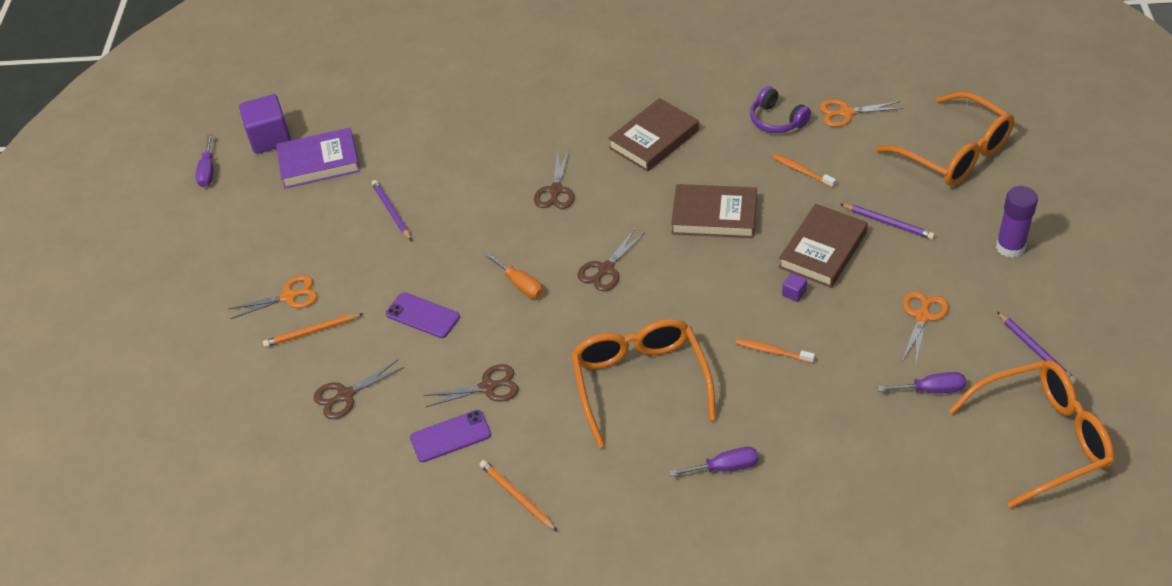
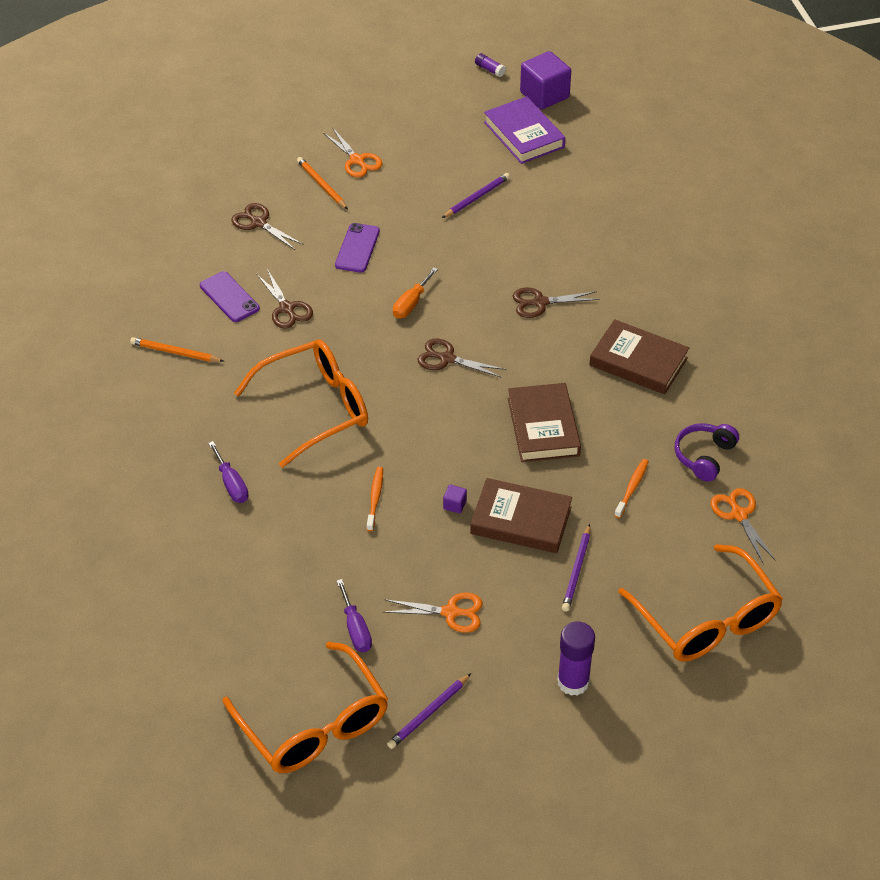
camera: 70 degrees right, 0 degrees up
(208, 171) = (490, 69): purple screwdriver -> purple glue stick
(517, 497) = (175, 352): orange pencil -> orange pencil turned 105 degrees counterclockwise
(955, 153) = (707, 620): orange glasses -> orange glasses turned 60 degrees counterclockwise

